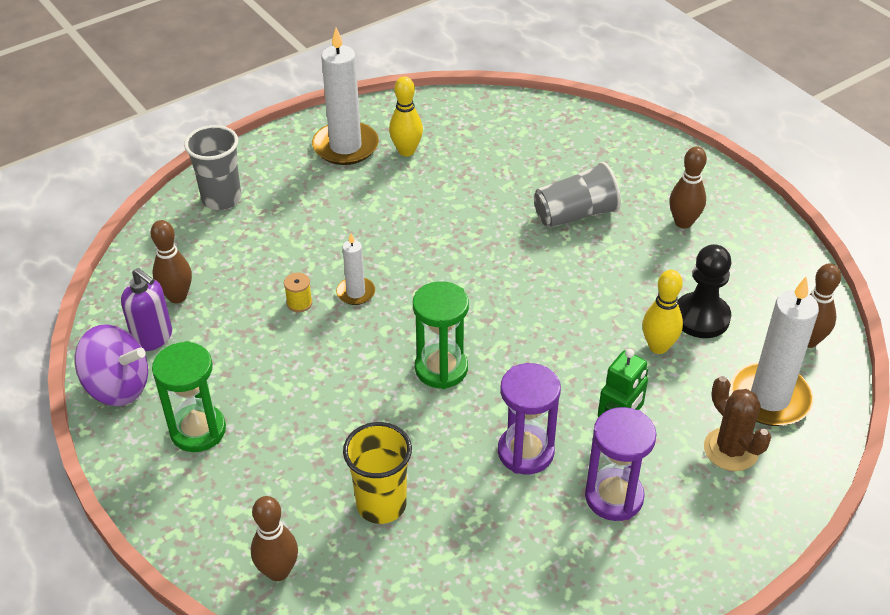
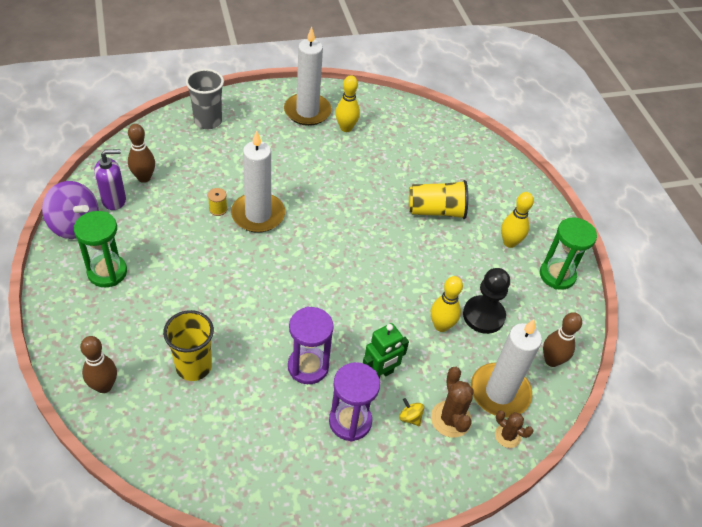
camera: 15 degrees right, 5 degrees up
(153, 338) = (114, 200): purple soap dispenser -> purple soap dispenser turned 75 degrees counterclockwise
(356, 293) = (258, 215): white candle -> white candle, size x1.93
(441, 368) = (284, 287): green hourglass -> green hourglass (557, 275)
(575, 214) = (436, 211): grey cup -> yellow cup
(682, 465) = (410, 417): none -> yellow spinning top
(683, 222) = (509, 242): brown bowling pin -> yellow bowling pin
(806, 444) = (507, 436): none -> brown cactus

